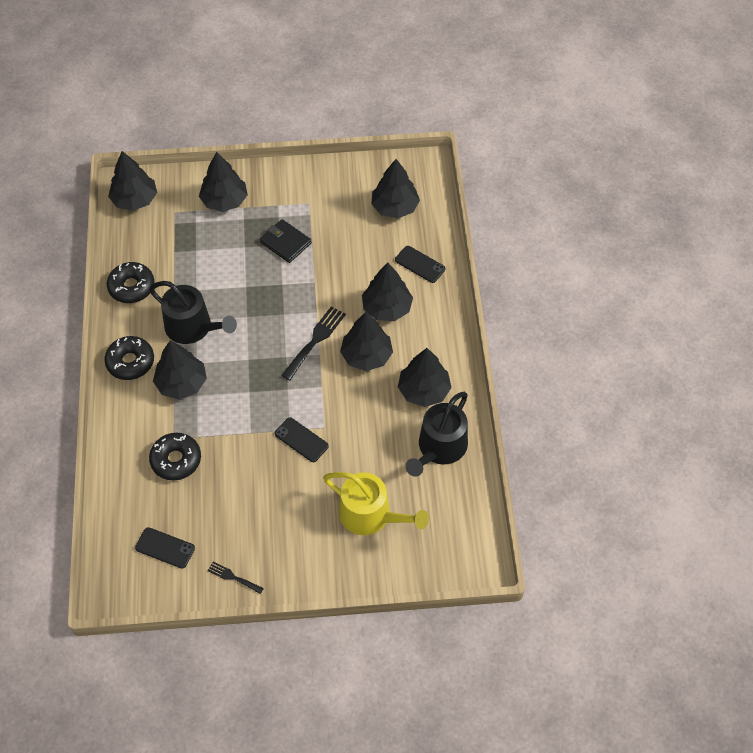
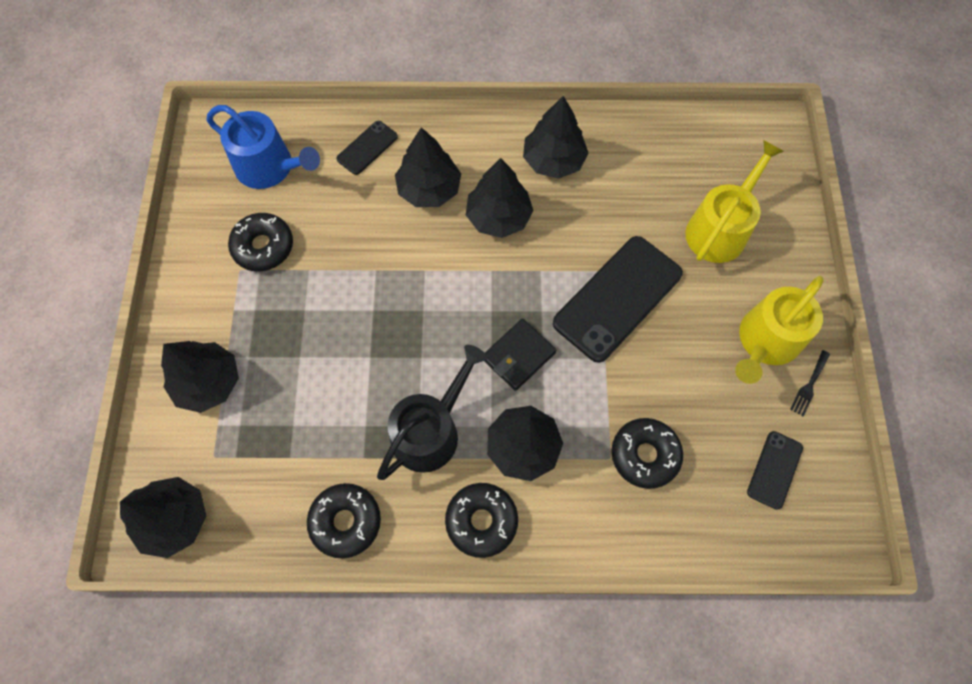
camera: 85 degrees left, 10 degrees up
(269, 546) = (766, 342): none -> yellow watering can
(285, 243) = (303, 302): black wallet -> black wallet (518, 355)
(301, 440) = (617, 298): black phone -> black phone, size x2.01
(315, 340) = (469, 274): black fork -> none
(328, 214) = (263, 247): none -> black donut
(395, 207) = (270, 167): black tree -> blue watering can
(439, 448) = (632, 152): black watering can -> none

